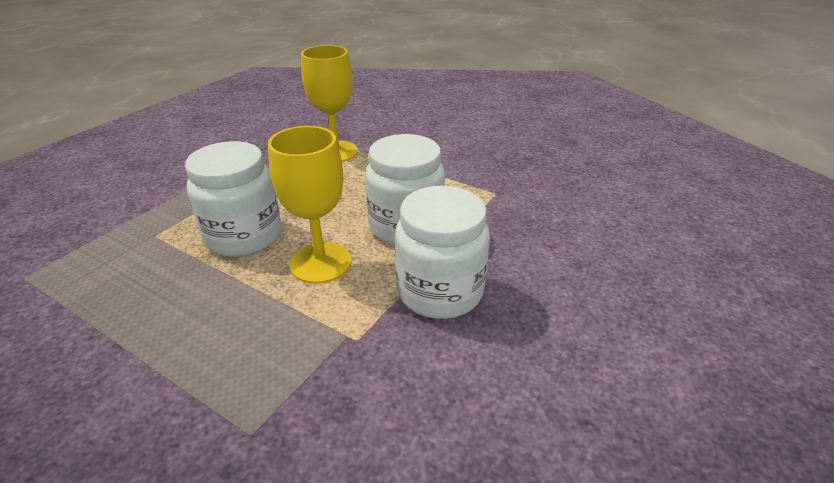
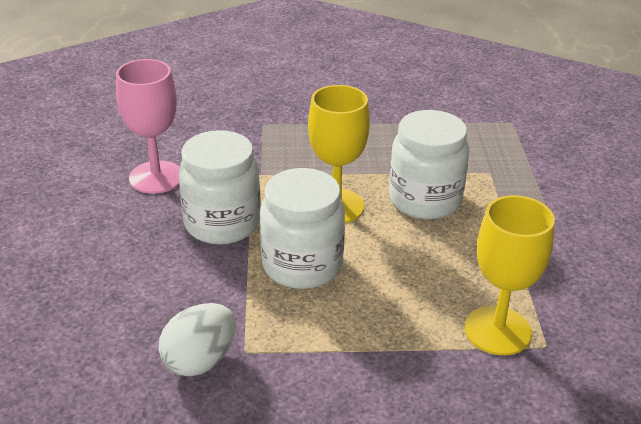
camera: 145 degrees right, 0 degrees up
(473, 396) = (156, 177): none -> pink goblet
(529, 199) = (200, 360): none -> white egg

